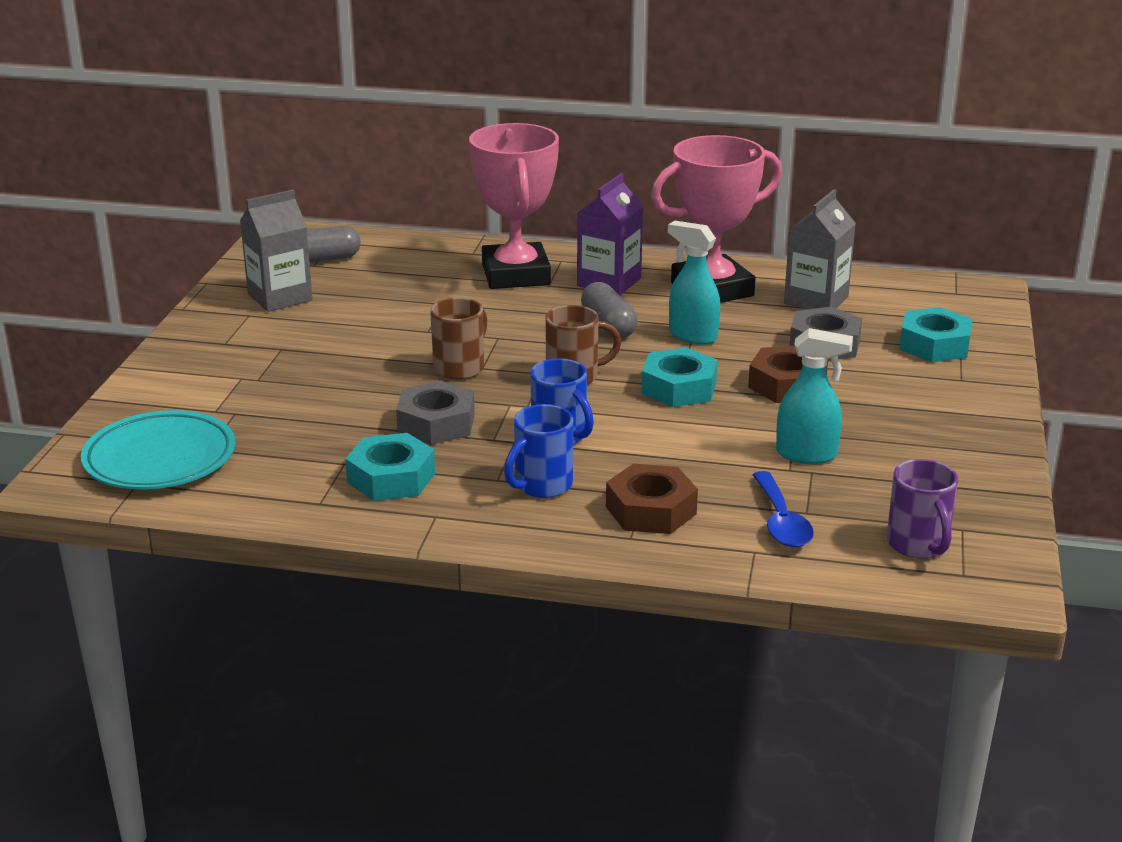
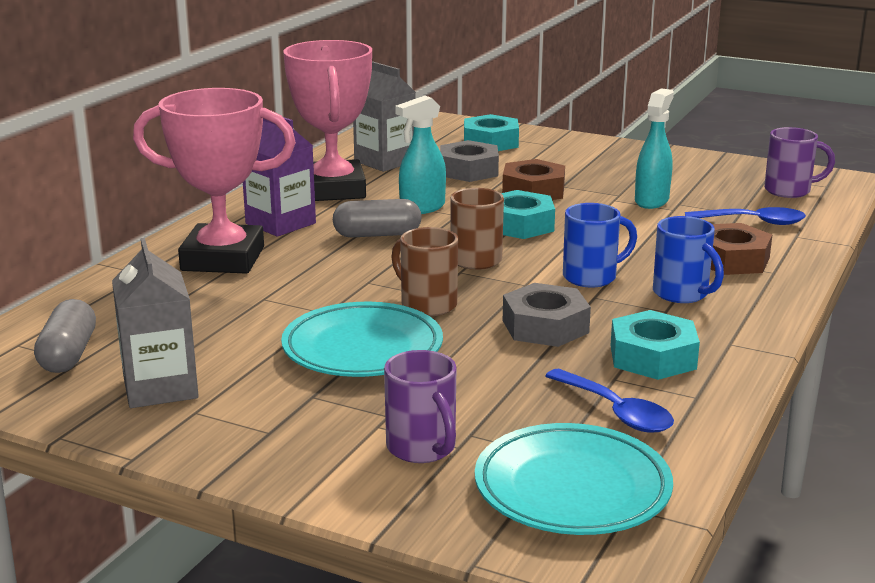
camera: 75 degrees left, 5 degrees down
(210, 398) = (422, 448): none -> purple mug
(283, 468) = (616, 412): none -> blue spoon
(364, 354) = (362, 349): none -> turquoise plate

